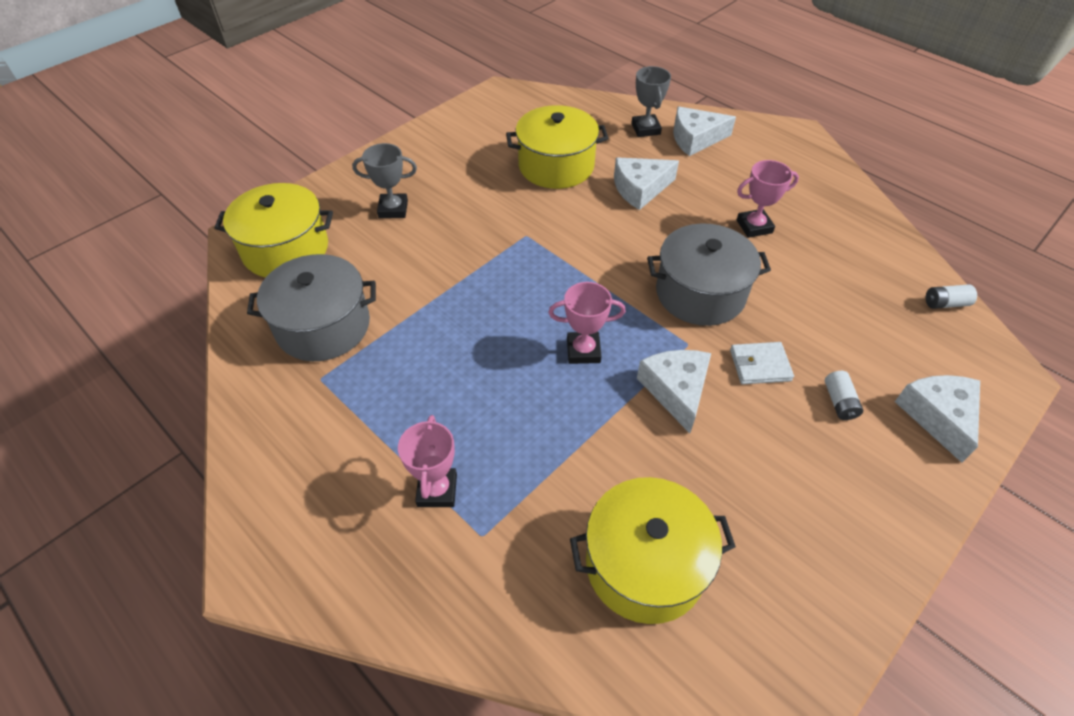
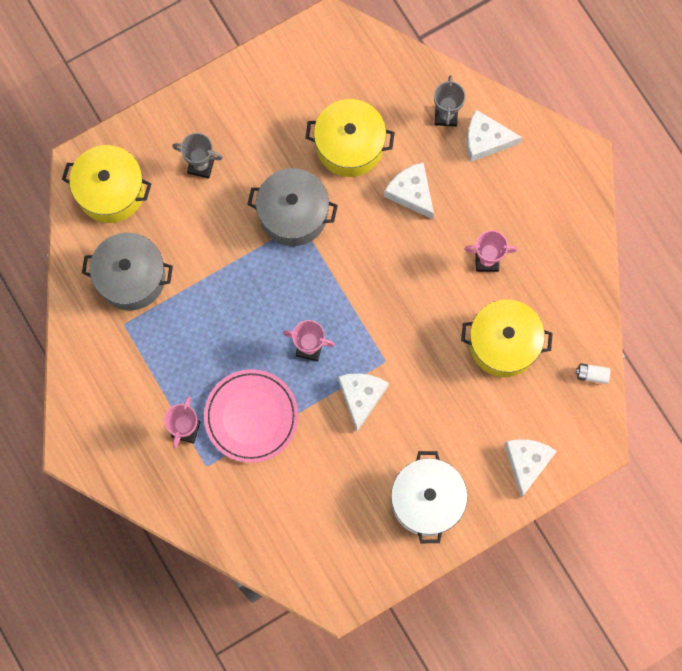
camera: 15 degrees right, 25 degrees up
(531, 450) = (251, 417): none -> pink plate
(640, 189) = (411, 193): white cheese -> white cheese turned 60 degrees clockwise
(645, 564) = (295, 508): yellow pot -> yellow pot (503, 343)
(700, 293) = (413, 317): grey pot -> grey pot (293, 214)
(760, 365) = (427, 392): white wallet -> none
(836, 500) = (427, 500): none -> white pot
(839, 402) = (467, 435): white battery -> none

